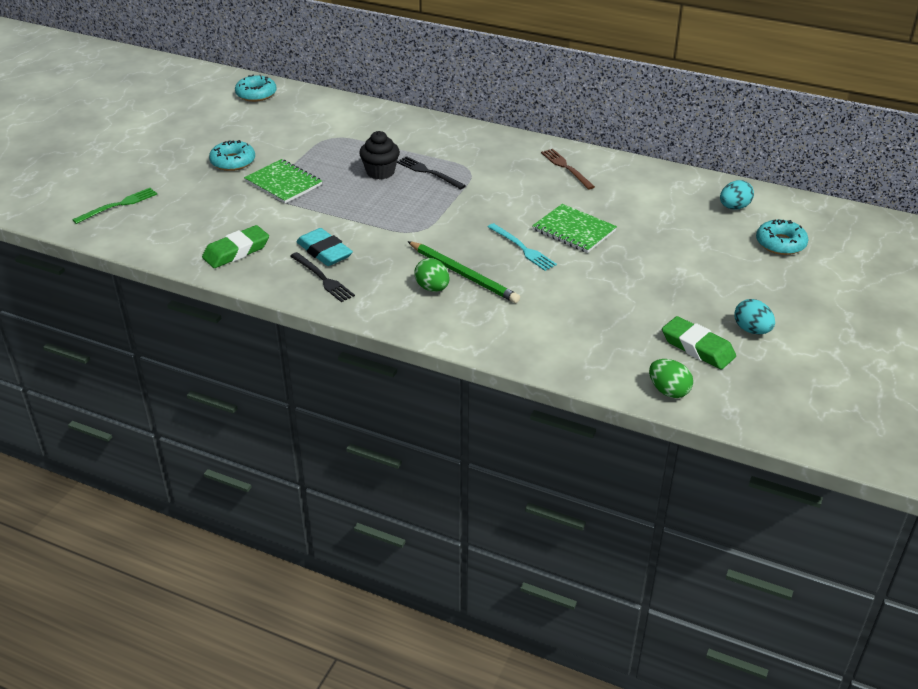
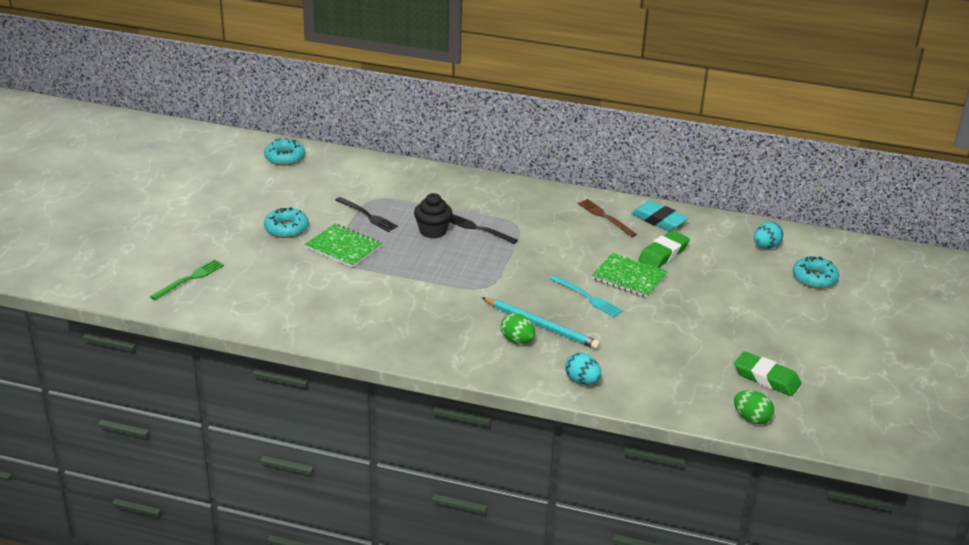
camera: 10 degrees left, 5 degrees down
(236, 251) = (322, 317): green eraser -> green eraser (663, 254)
(322, 278) = (412, 338): black fork -> black fork (367, 215)
(324, 252) = (406, 312): turquoise eraser -> turquoise eraser (659, 220)
(463, 274) = (541, 325): green pencil -> turquoise pencil
(751, 330) = (808, 359): turquoise egg -> turquoise egg (582, 381)

